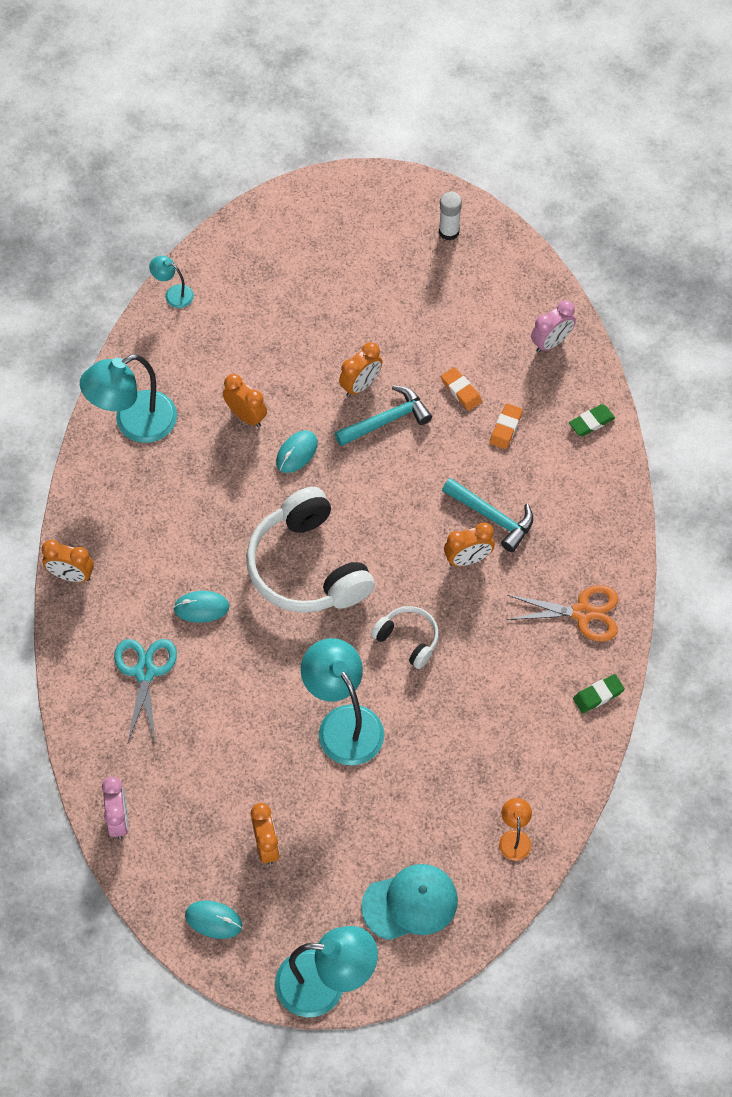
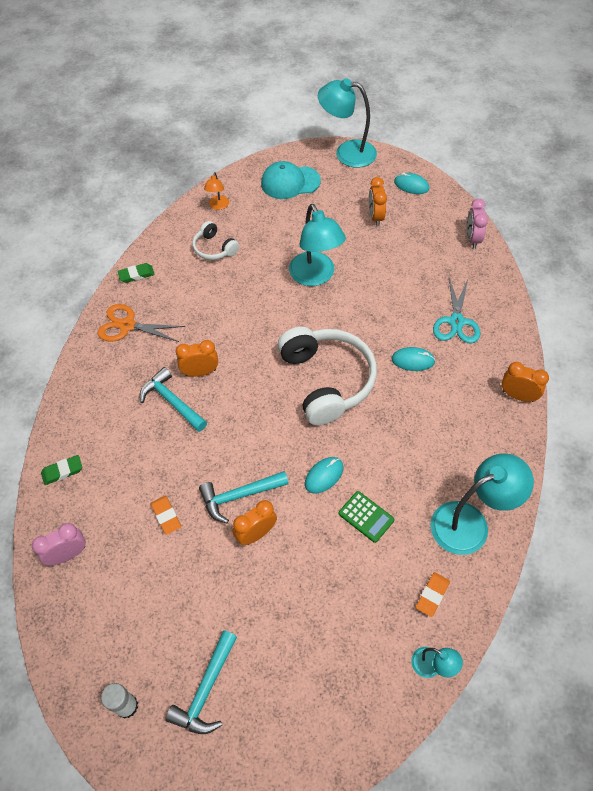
camera: 170 degrees left, 5 degrees down
(246, 416) = (366, 517): orange clock -> green calculator
(380, 252) = (206, 690): none -> turquoise hammer
(408, 639) = (259, 322): white headphones -> white headphones (214, 248)
(506, 428) = (137, 475): orange eraser -> orange eraser (432, 595)

